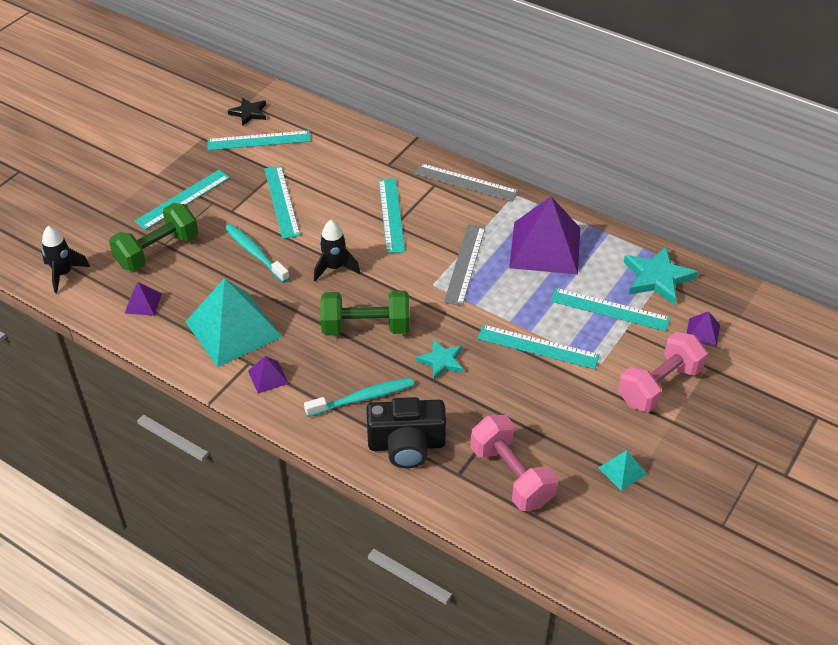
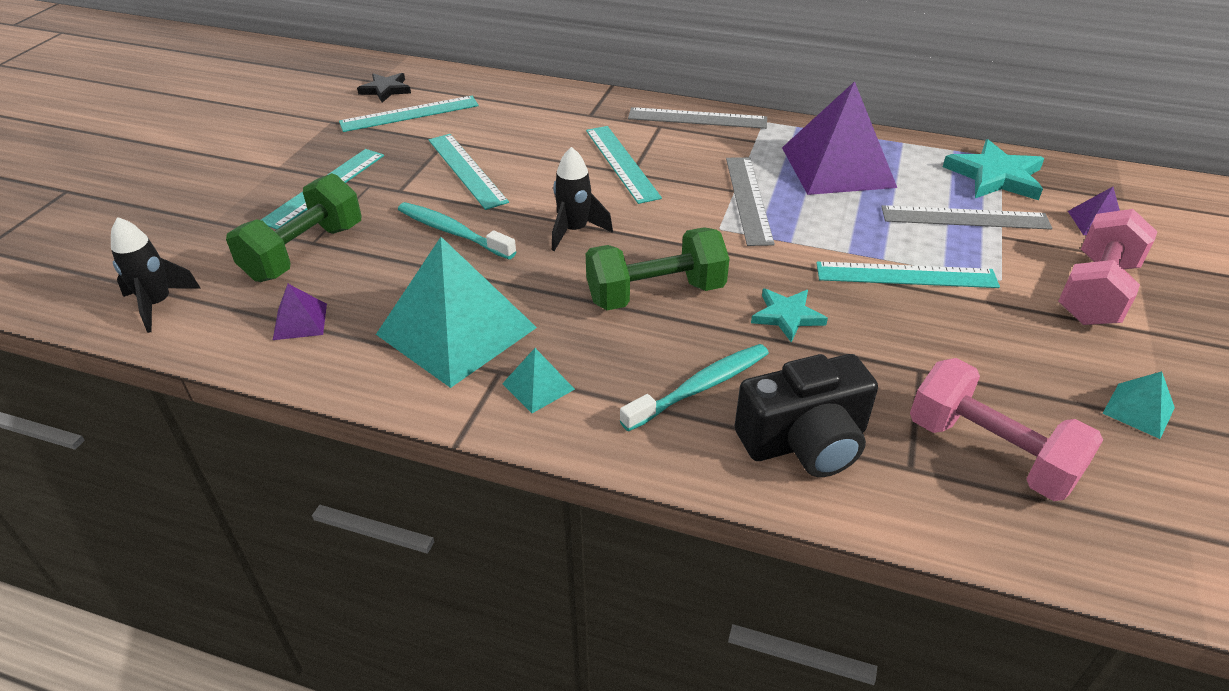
camera: 15 degrees left, 5 degrees down
(268, 377) = (538, 386): purple pyramid -> turquoise pyramid
(609, 309) = (965, 218): turquoise ruler -> grey ruler

